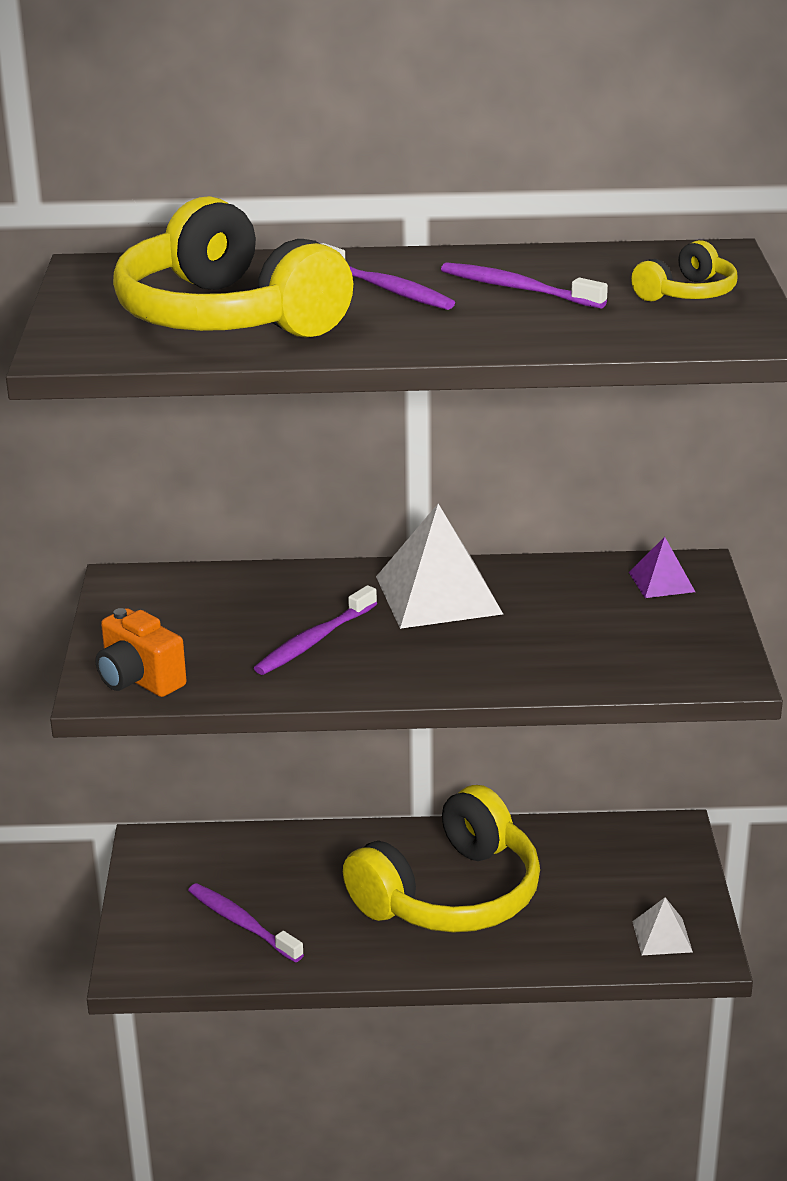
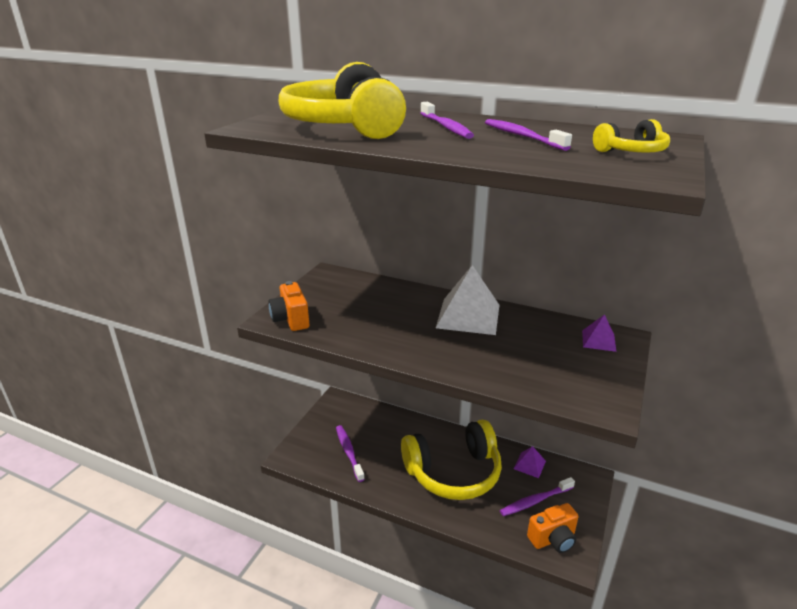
camera: 25 degrees right, 0 degrees up
(314, 641) = (387, 323): purple toothbrush -> purple toothbrush (535, 501)
(569, 842) = (529, 465): none -> purple pyramid
(662, 936) = (553, 539): white pyramid -> orange camera

